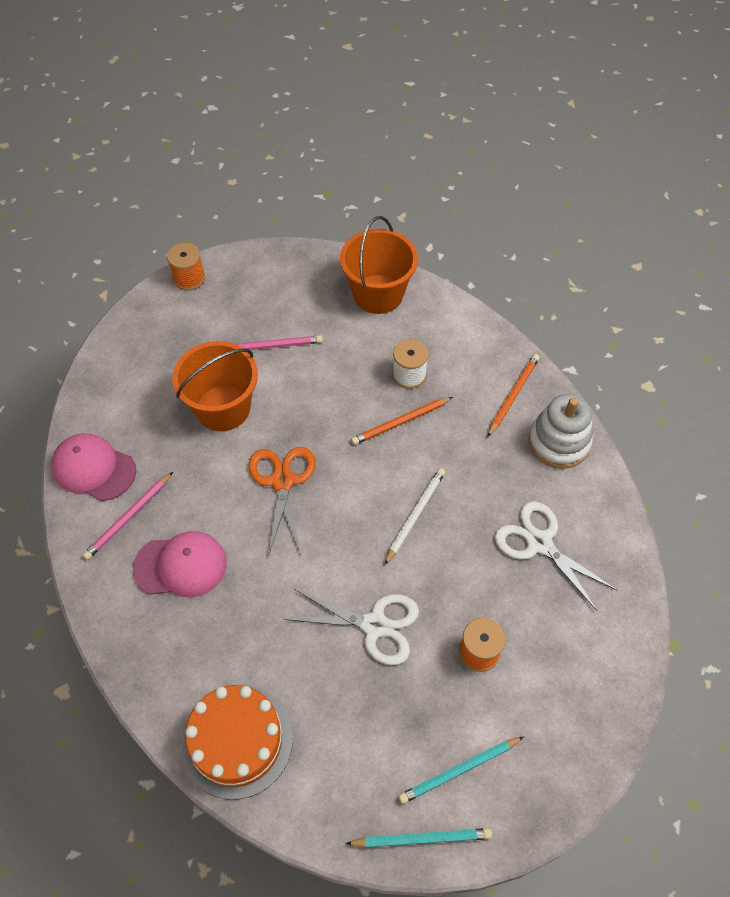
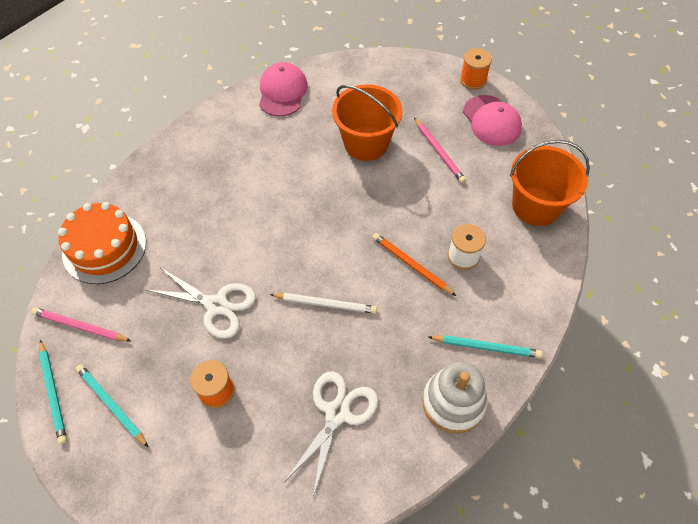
camera: 70 degrees right, 0 degrees up
(129, 517) = (252, 125): pink pencil -> pink pencil (80, 326)
(181, 565) = (226, 167): pink cap -> pink cap (491, 121)
(282, 481) = (319, 202): orange scissors -> none
(374, 625) = (217, 305): white scissors -> white scissors turned 60 degrees counterclockwise
(513, 395) = (486, 347): orange pencil -> turquoise pencil

